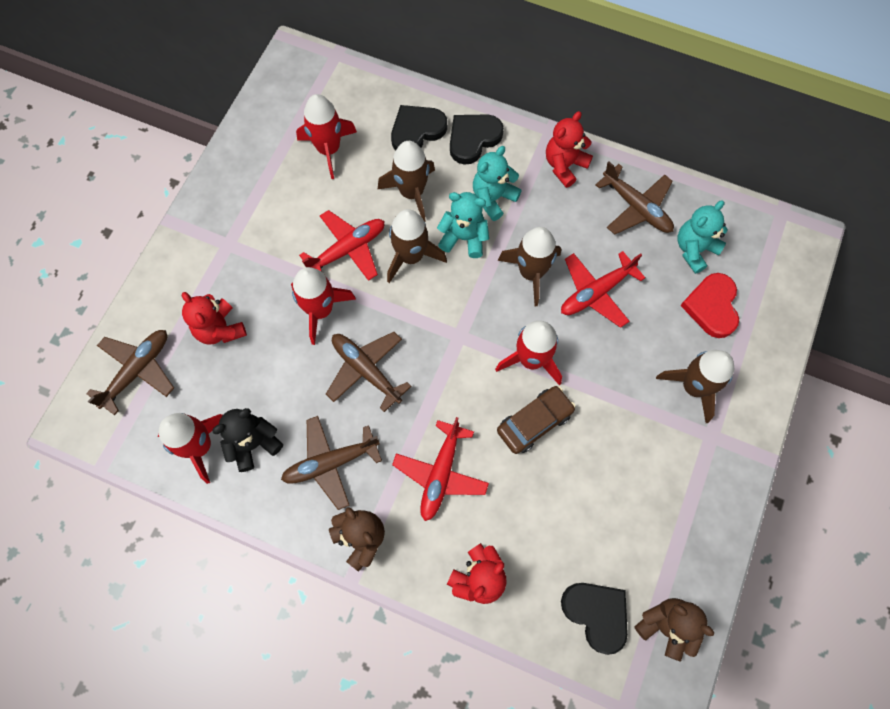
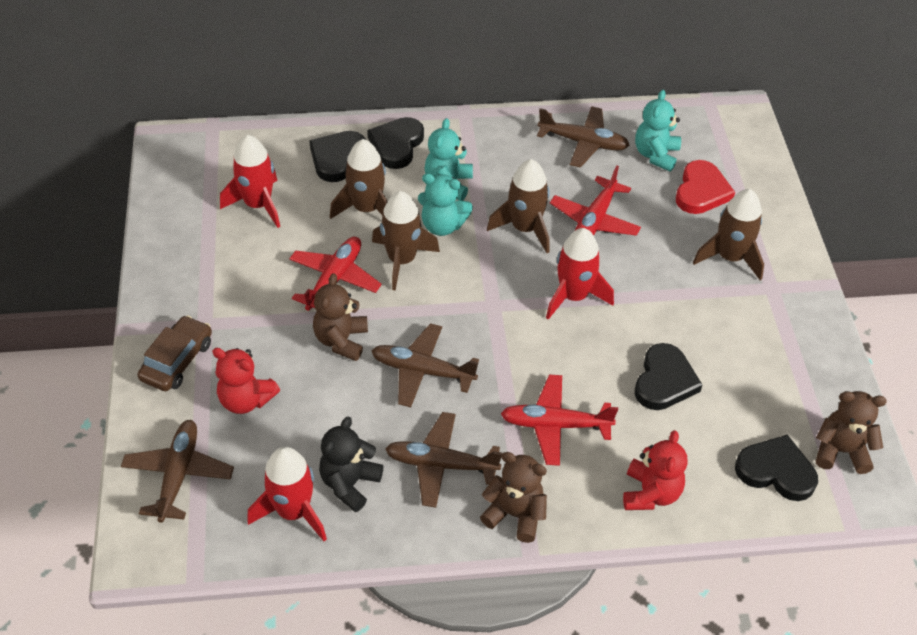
camera: 30 degrees left, 20 degrees down
(320, 310) = (341, 340): red rocket -> brown teddy bear
(330, 463) = (440, 464): brown plane -> brown plane turned 60 degrees clockwise
(440, 474) = (555, 425): red plane -> red plane turned 105 degrees clockwise
(464, 238) = (442, 225): turquoise teddy bear -> turquoise teddy bear turned 150 degrees counterclockwise
(534, 422) = (612, 344): brown car -> brown car (177, 360)
(556, 480) = (664, 381): none -> black heart
(564, 165) = (496, 135): red teddy bear -> none
(711, 307) = (701, 191): red heart -> red heart turned 135 degrees counterclockwise

